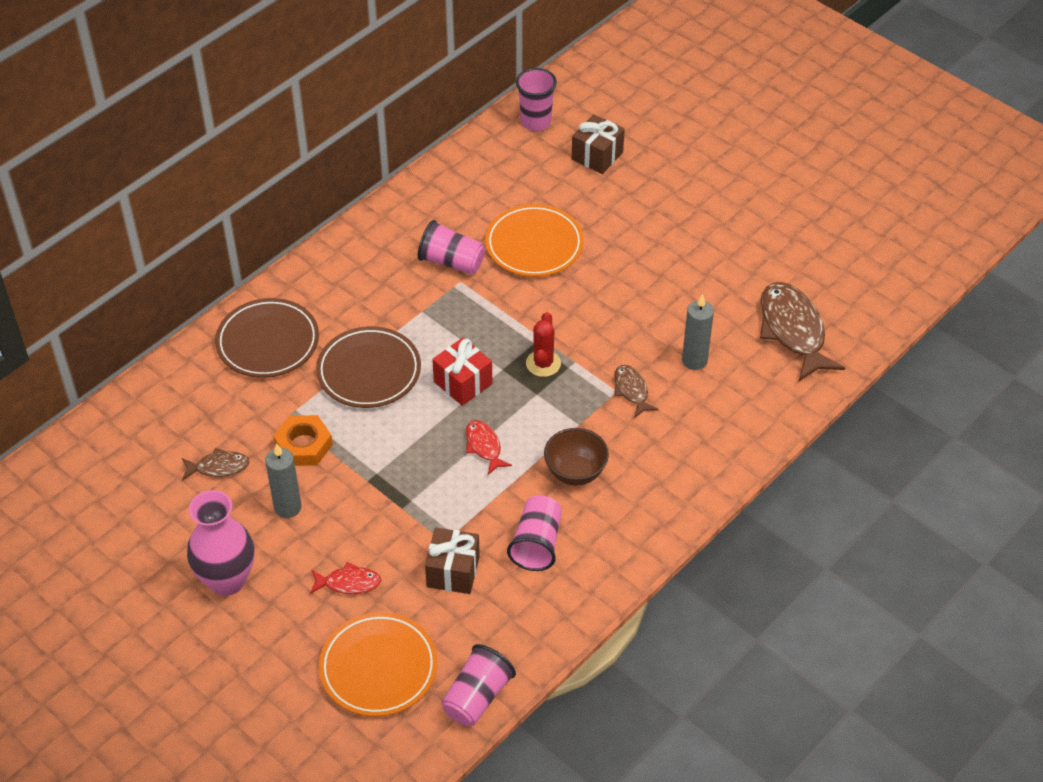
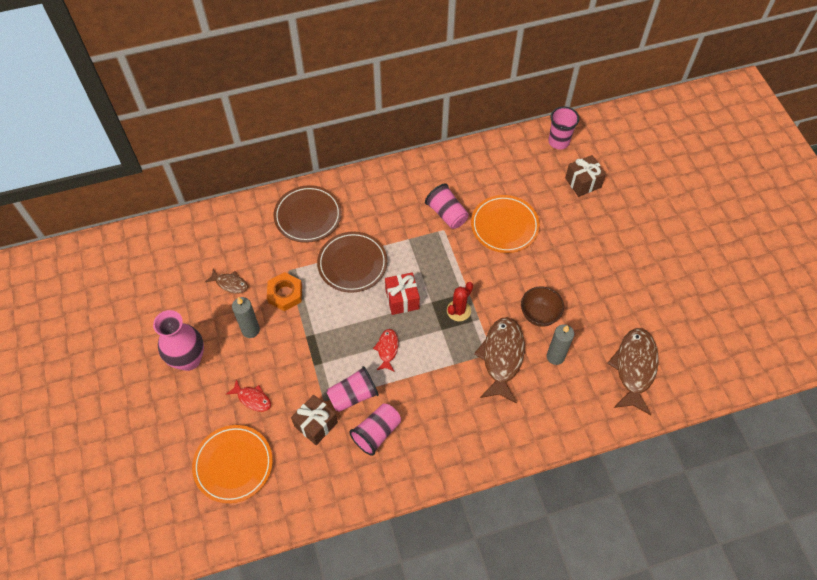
camera: 30 degrees right, 10 degrees up
(477, 697) = (276, 518): pink cup -> pink cup (353, 395)
(575, 472) = (431, 396): brown bowl -> brown bowl (539, 315)
(631, 390) = (502, 357): brown fish -> brown fish, size x1.96

